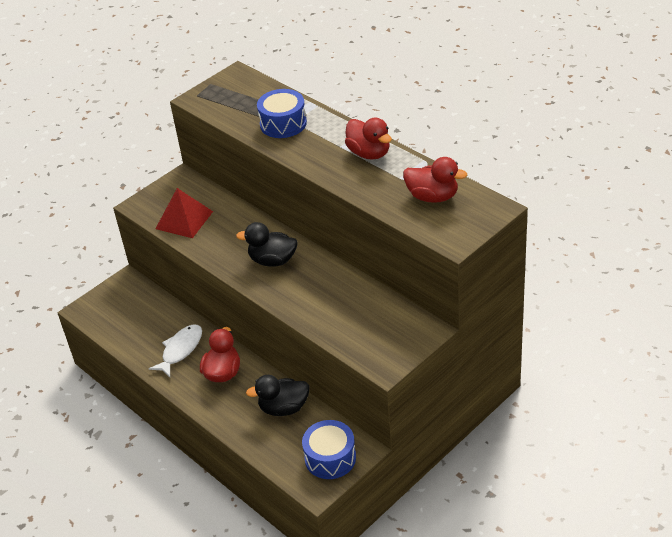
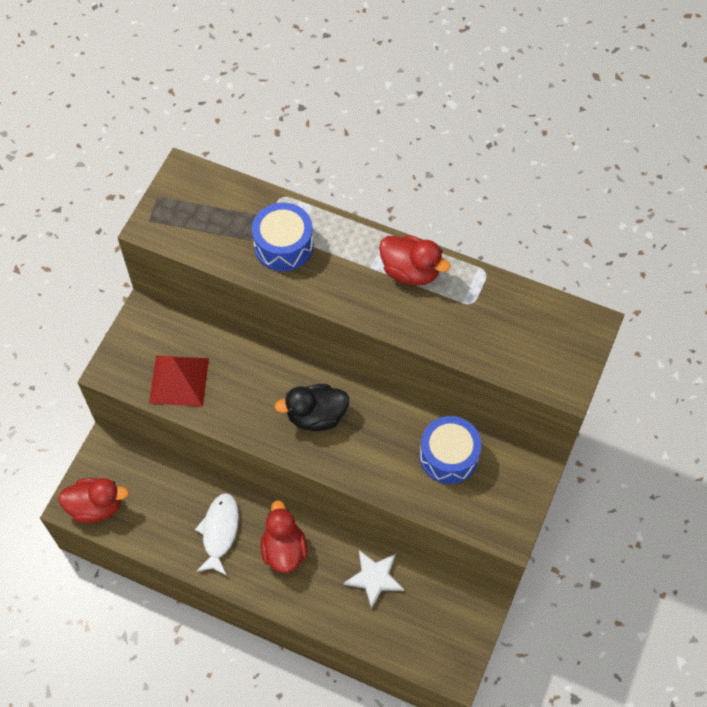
camera: 25 degrees left, 20 degrees up
(284, 408) = (374, 578): black duck -> white star
(330, 458) = (453, 628): blue drum -> blue drum (448, 456)
(432, 197) = (513, 323): red duck -> red duck (96, 506)

